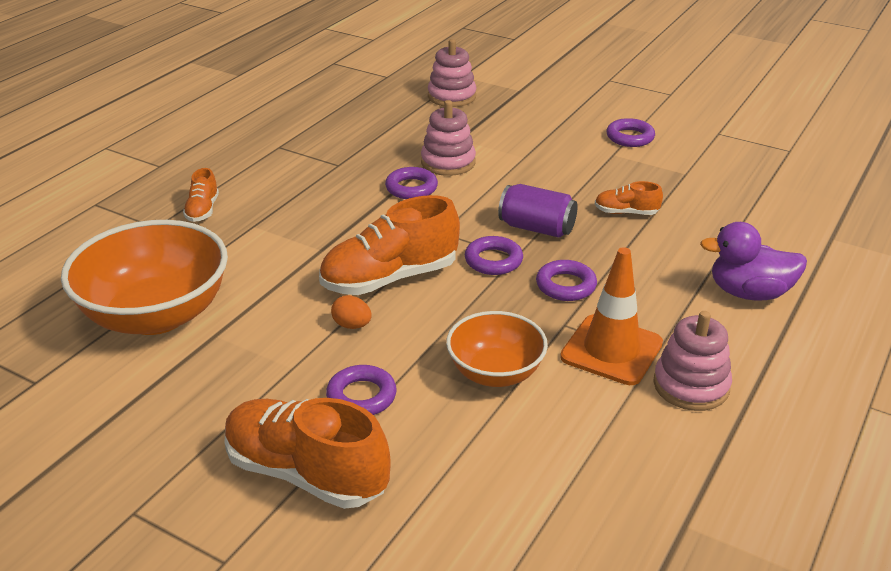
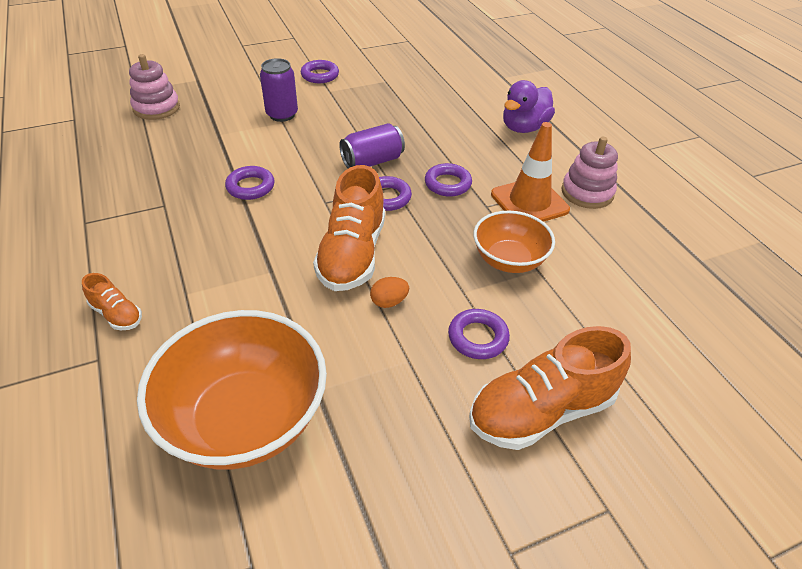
camera: 55 degrees left, 10 degrees up
(448, 162) = (241, 154): pink stacking toy -> none
(534, 151) = (282, 114): none -> purple can
(626, 212) = (398, 121): orange shoe -> none

